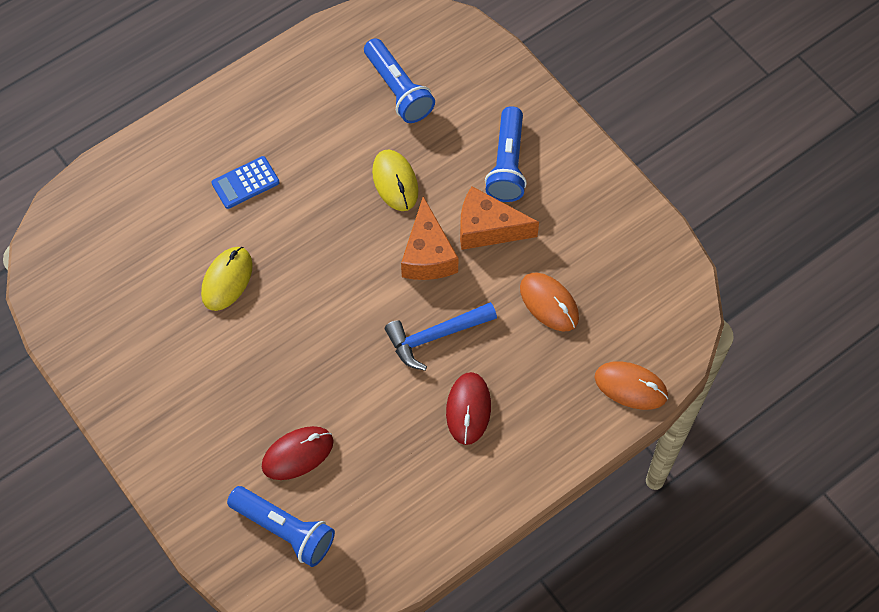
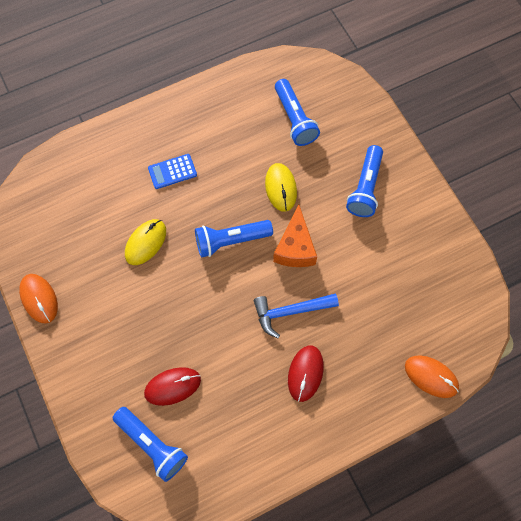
camera: 10 degrees right, 5 degrees up
(341, 259) = (231, 241): none -> blue flashlight
(487, 228) = (343, 235): orange cheese -> none
(549, 303) = (379, 300): orange mouse -> orange mouse (39, 299)

